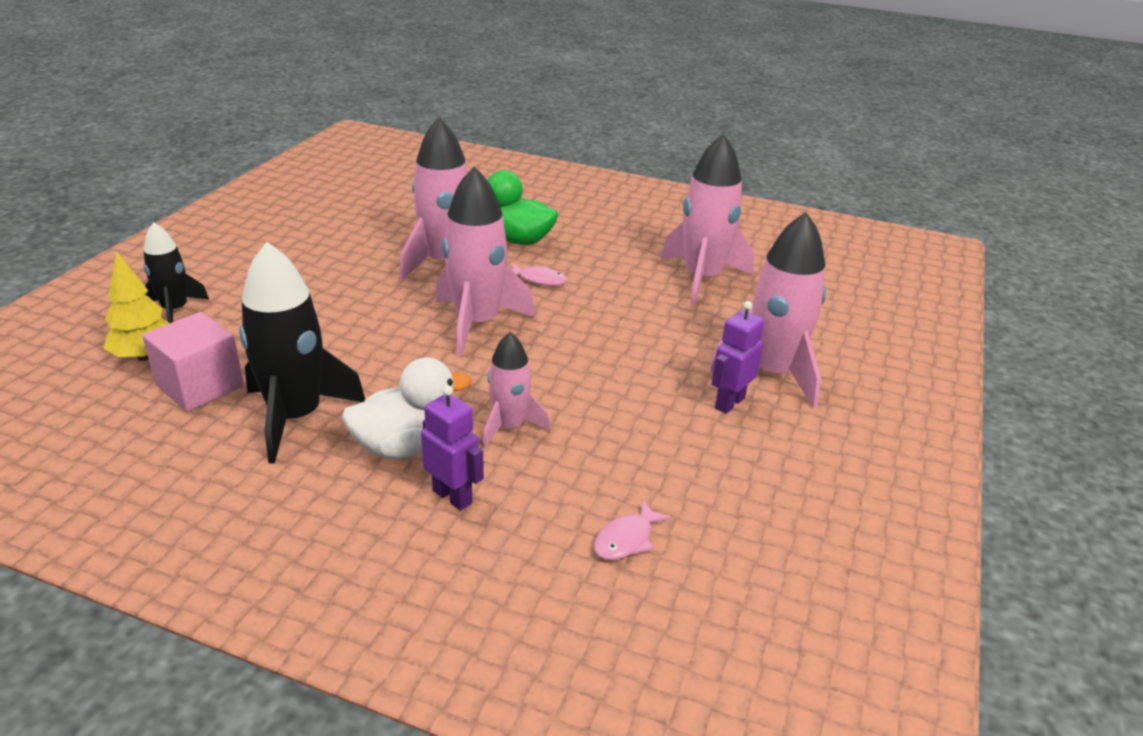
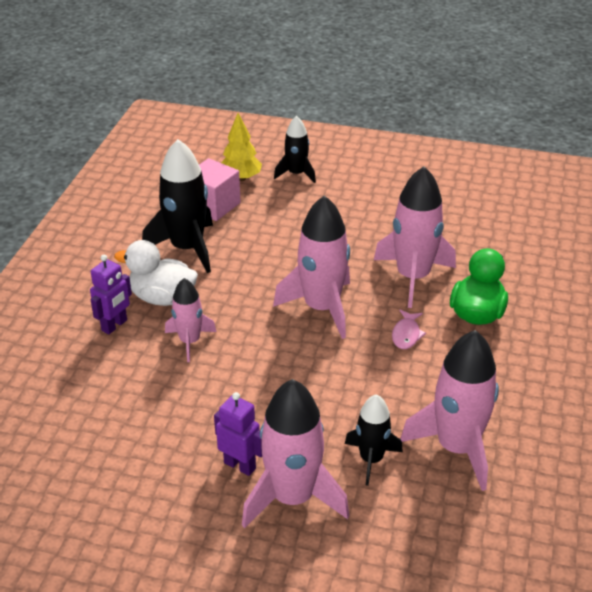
camera: 85 degrees right, 5 degrees up
(405, 446) = (162, 298): white duck -> white duck turned 135 degrees clockwise
(627, 539) = (75, 408): pink fish -> none
(717, 323) = (371, 459): none -> black rocket

